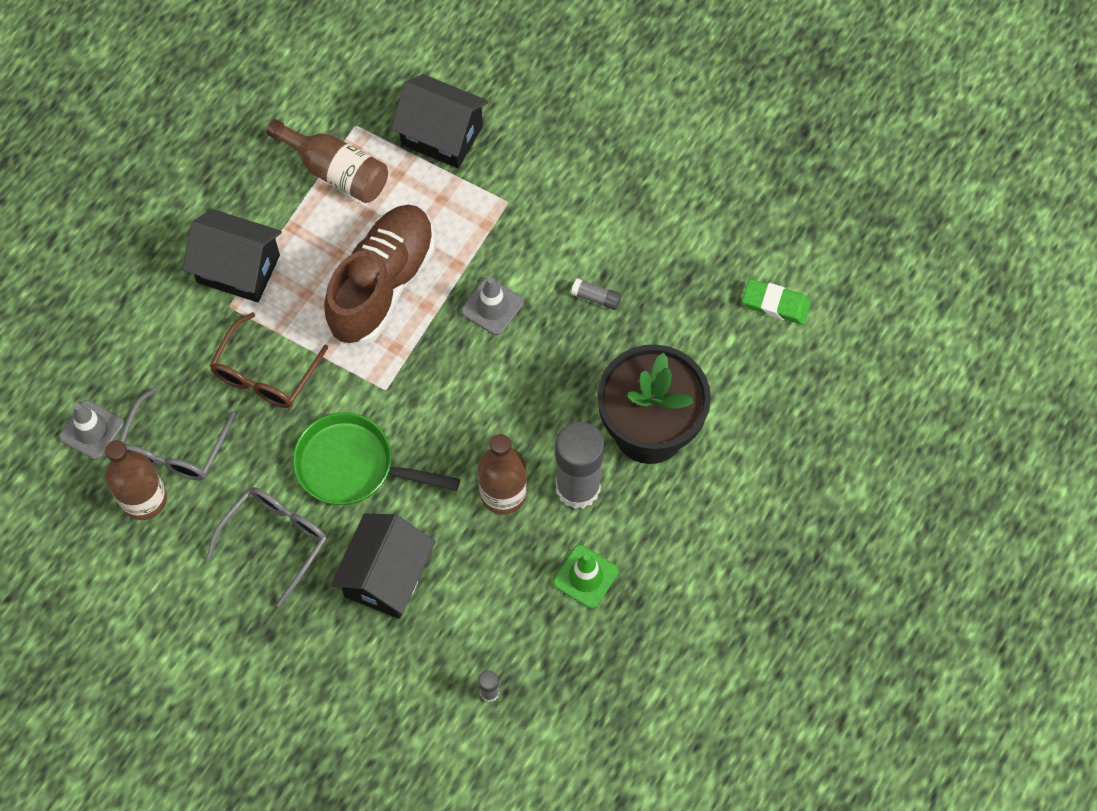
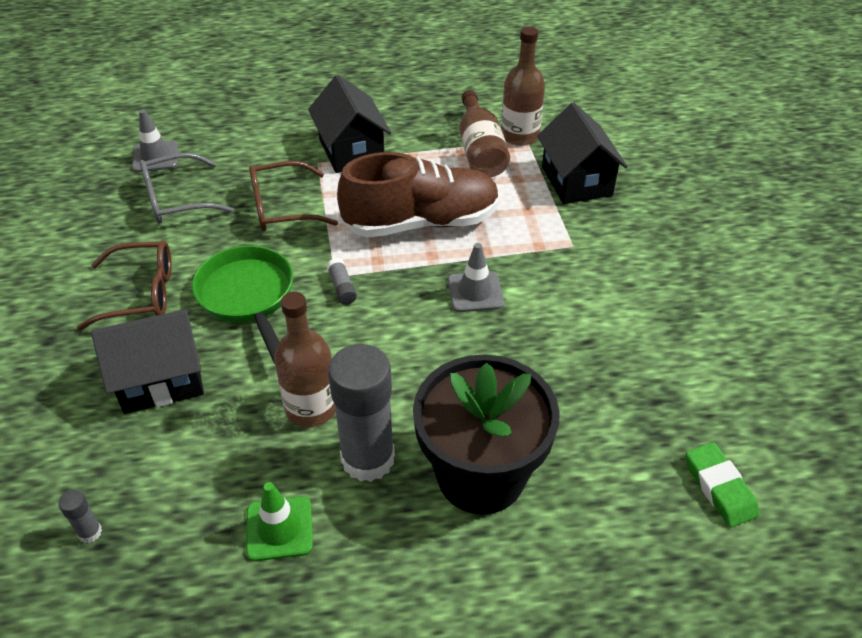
camera: 50 degrees right, 20 degrees down
(144, 499) = (120, 208): brown bottle -> brown bottle (519, 136)
(276, 540) = (141, 294): grey glasses -> brown glasses
(596, 298) = (561, 350): grey glue stick -> grey glue stick (342, 287)

